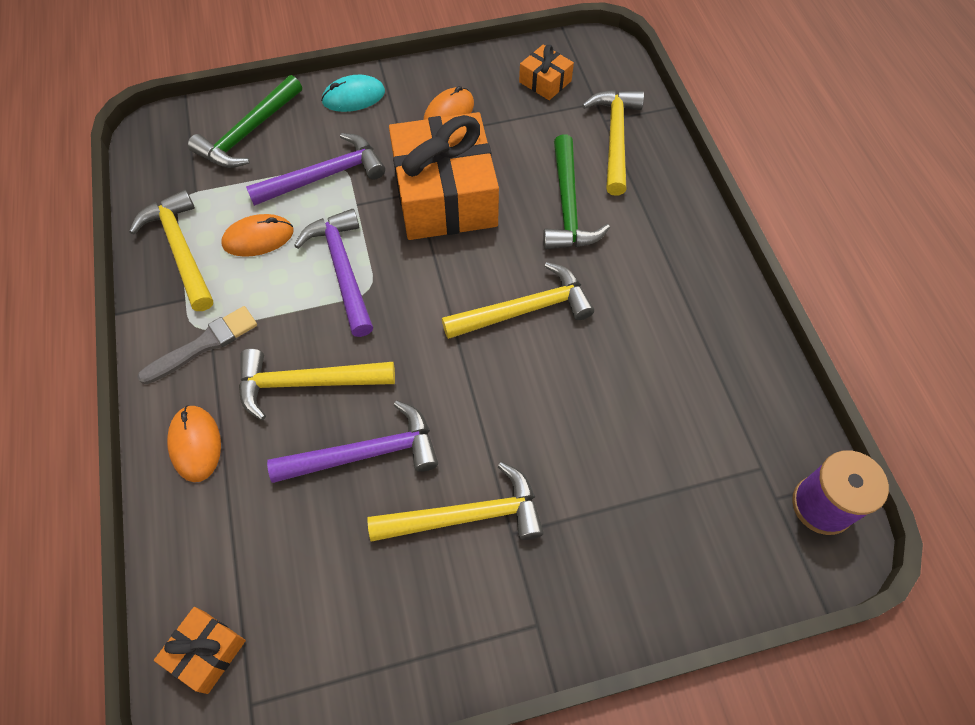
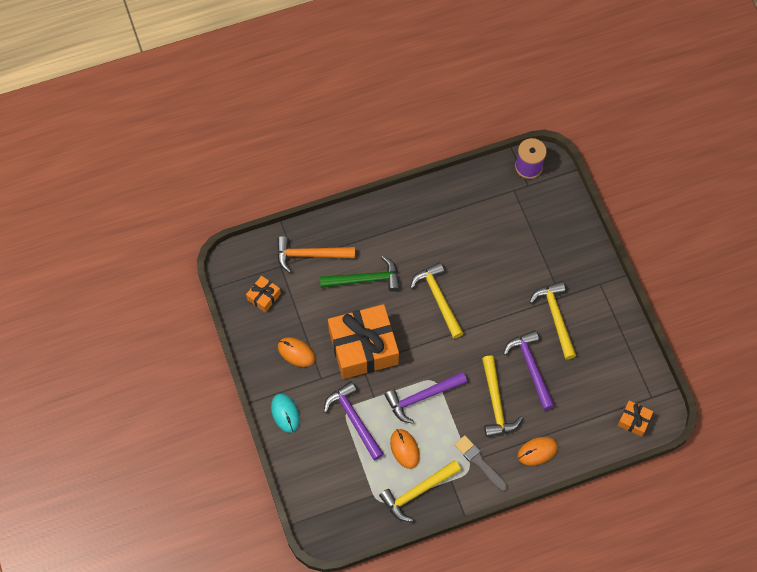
camera: 95 degrees left, 5 degrees up
(248, 133) = (322, 474): green hammer -> none
(614, 138) = (310, 255): yellow hammer -> orange hammer

